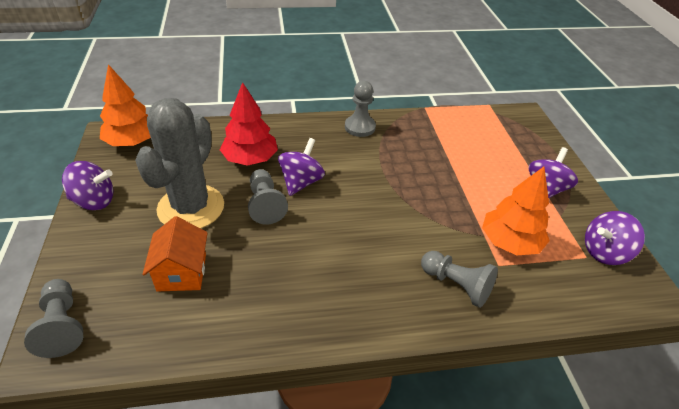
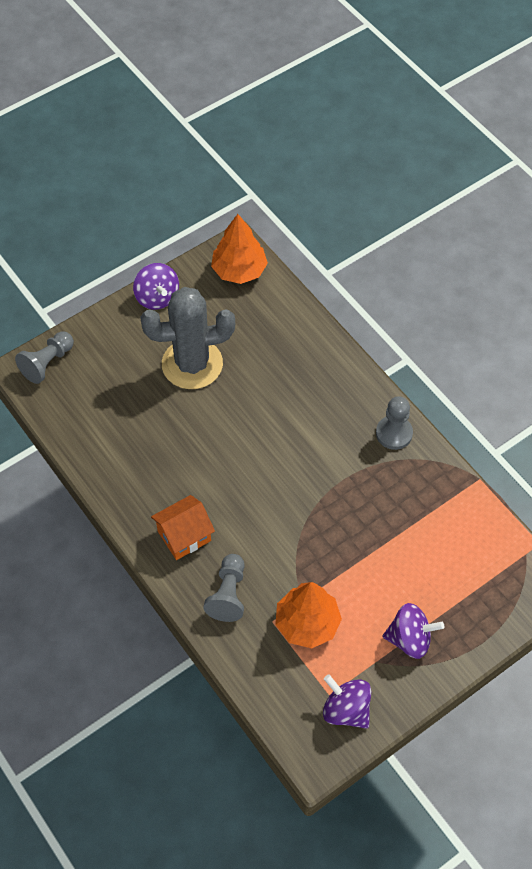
camera: 65 degrees right, 15 degrees up
(182, 272) = (127, 400): orange house -> orange house (184, 536)
(250, 159) = (279, 369): red tree -> none
(265, 204) = (229, 413): grey pawn -> none
(301, 182) = (275, 425): purple spinning top -> none

